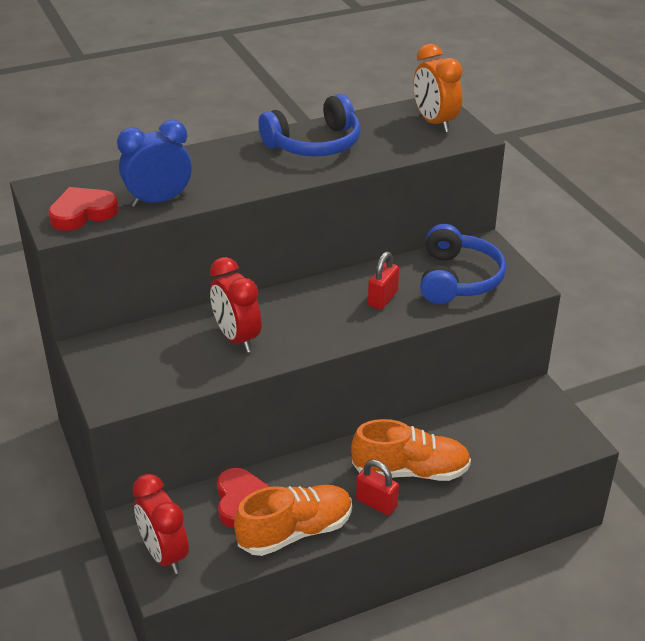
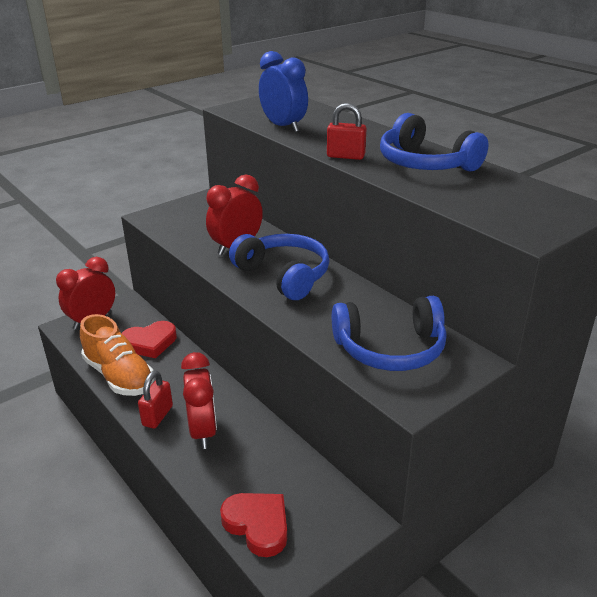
camera: 75 degrees right, 5 degrees down
(82, 213) = (253, 110): red heart -> red heart (257, 525)
(314, 315) = (284, 275): none -> blue headphones
(383, 299) = (327, 307): red padlock -> red padlock (345, 156)
(410, 471) = (203, 431): orange shoe -> red clock
(434, 123) = (536, 211): orange clock -> none

